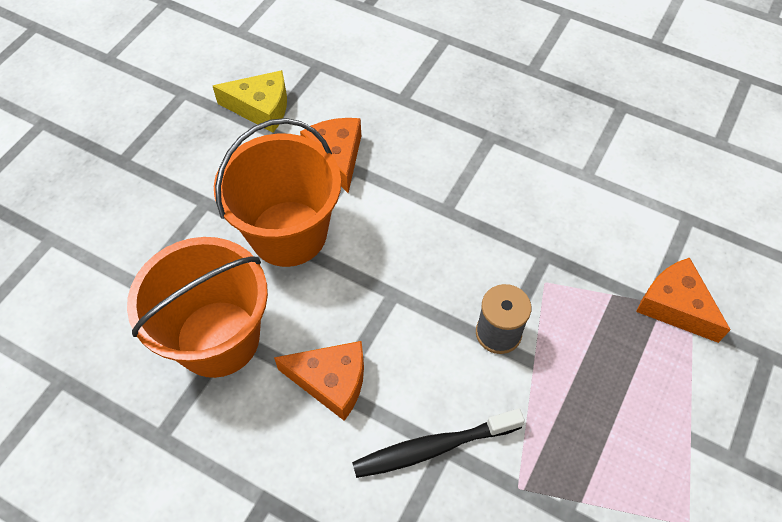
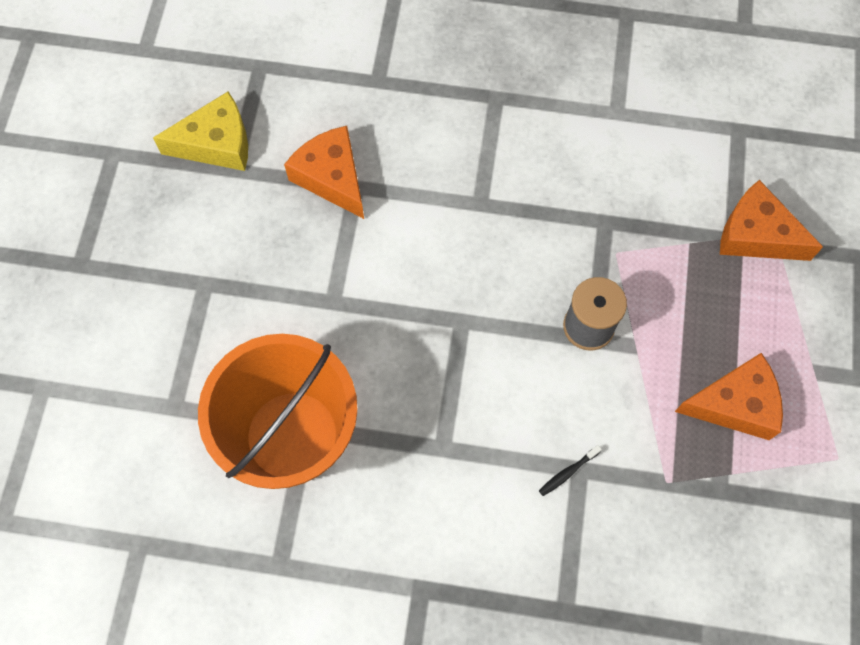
camera: 20 degrees left, 10 degrees up
(288, 233) = (317, 289): orange bucket -> none
(331, 381) = (435, 440): orange cheese -> orange cheese (735, 404)
(433, 448) = (567, 472): black toothbrush -> black toothbrush, size x0.40

